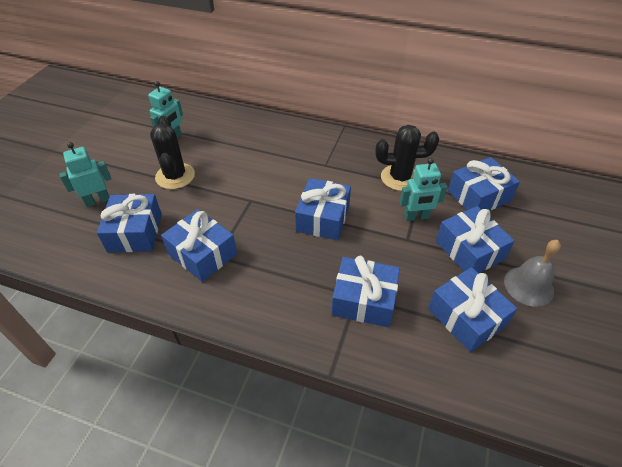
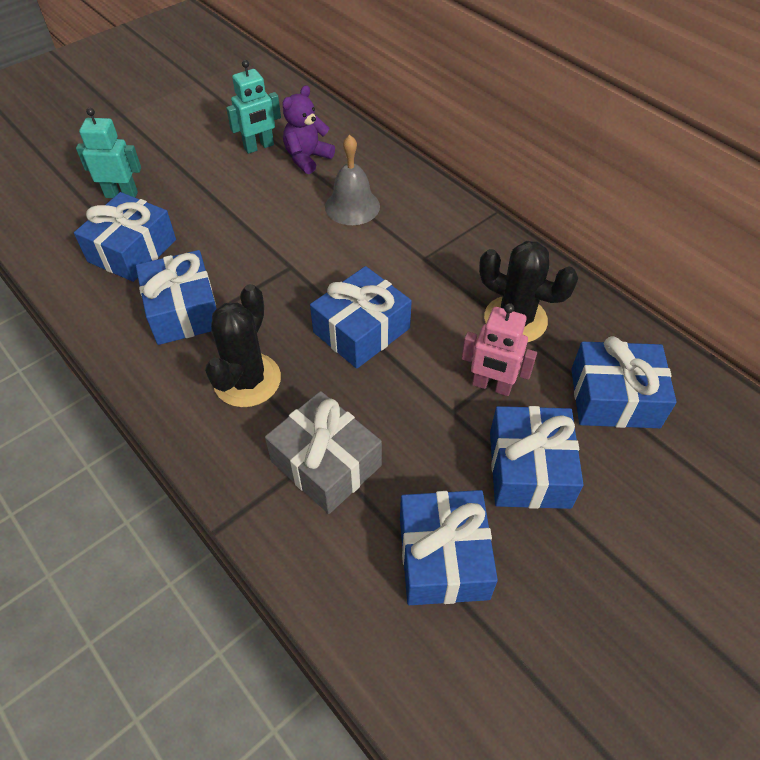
camera: 30 degrees right, 5 degrees up
(175, 176) = (226, 198): black cactus -> black cactus (247, 380)
(210, 135) = (307, 158): none -> purple teddy bear
(364, 300) = (326, 463): blue gift -> grey gift
(416, 217) = (491, 386): turquoise robot -> pink robot
(528, 286) = (575, 564): grey bell -> grey bell (352, 206)

